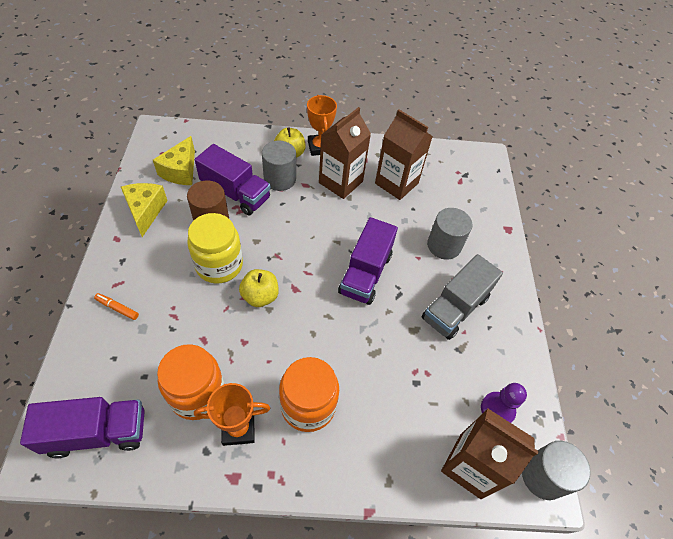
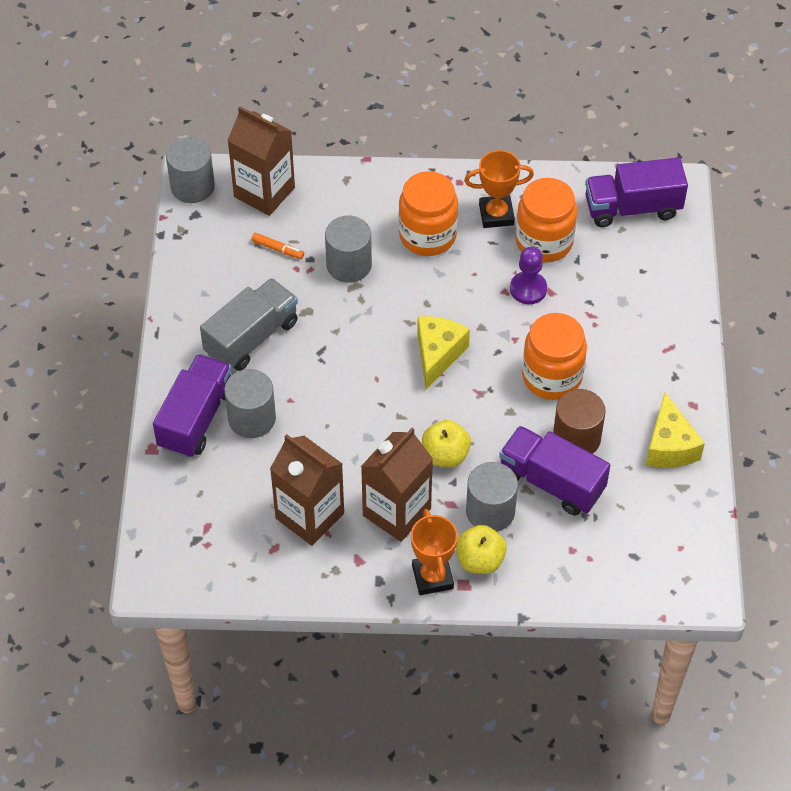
camera: 175 degrees left, 0 degrees up
(117, 308) = (658, 320): orange marker -> orange marker (278, 249)
(181, 171) = (641, 515): yellow cheese -> yellow cheese (437, 354)
(219, 265) = (552, 376): yellow jar -> orange jar
(260, 296) = (494, 341): yellow apple -> yellow apple (445, 455)
(365, 273) = (362, 375): purple truck -> purple truck (196, 418)
(381, 375) = (349, 265): none -> grey cylinder
(497, 409) = (224, 237): purple pawn -> purple pawn (528, 289)

